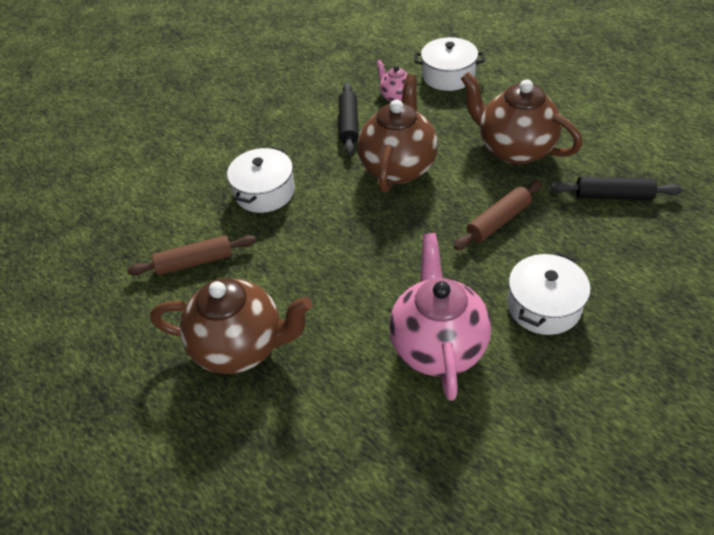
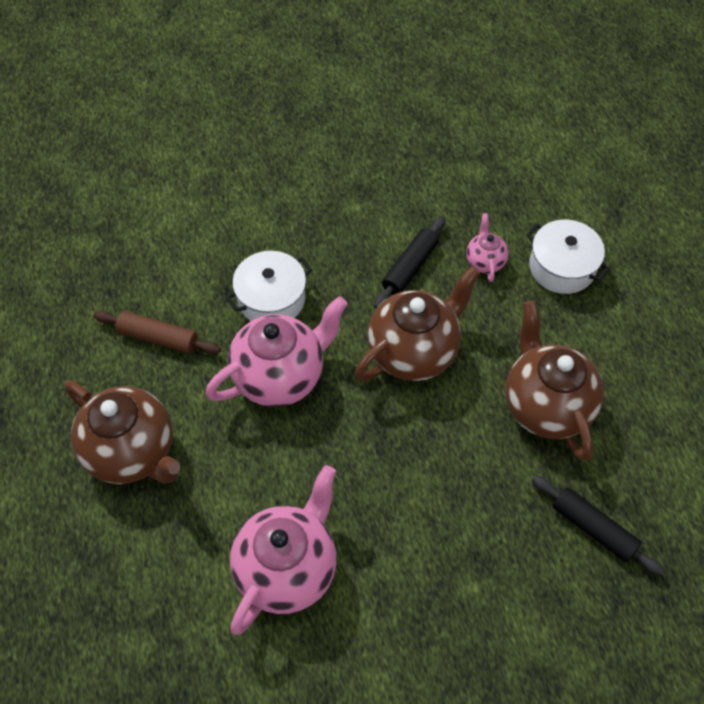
camera: 30 degrees right, 10 degrees up
(316, 233) = (280, 376): none -> pink teapot
(498, 221) = (454, 478): brown rolling pin -> none
(543, 306) = (413, 597): white pot -> none

